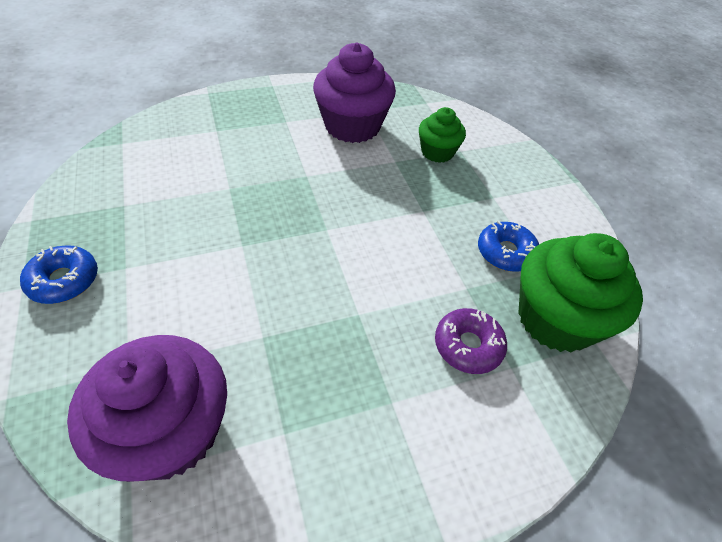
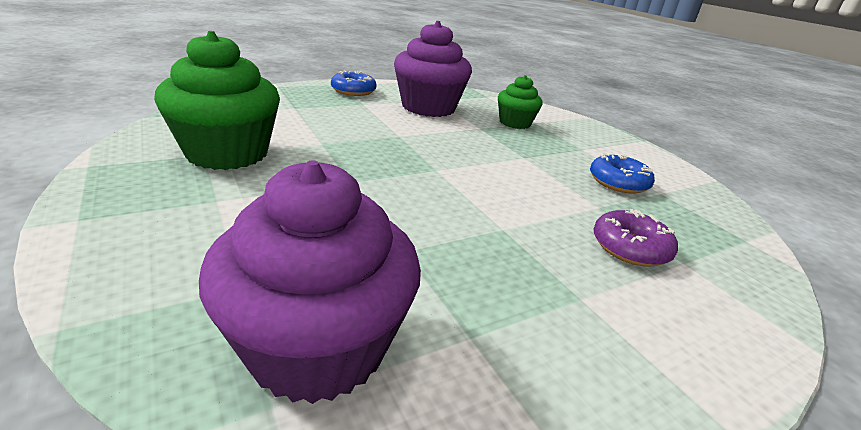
camera: 10 degrees left, 20 degrees down
(64, 280) = (138, 212): blue donut -> blue donut (353, 91)
(555, 319) = (697, 225): green cupcake -> green cupcake (227, 153)

